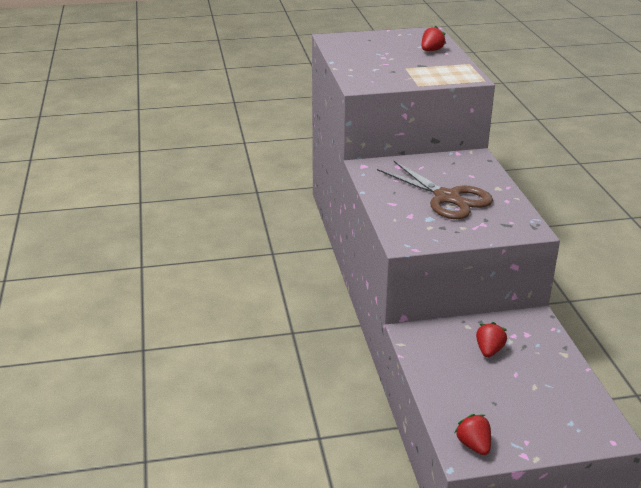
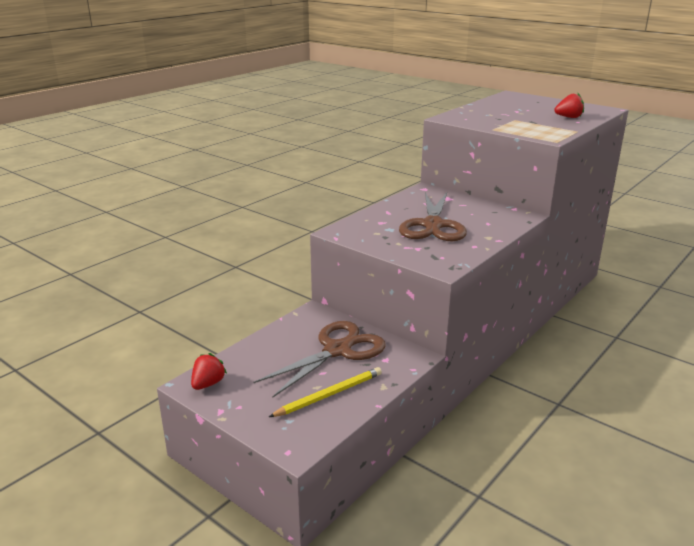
camera: 50 degrees right, 5 degrees down
(489, 350) = (337, 350): red strawberry -> brown scissors
(552, 386) = (329, 395): none -> yellow pencil

